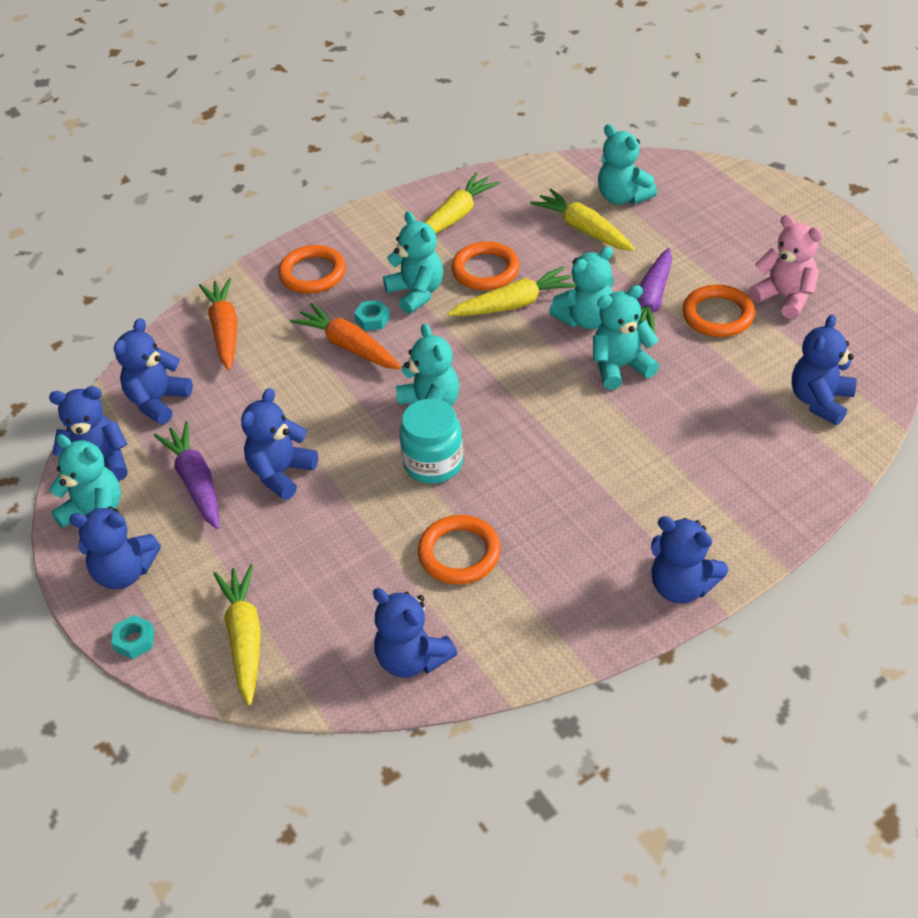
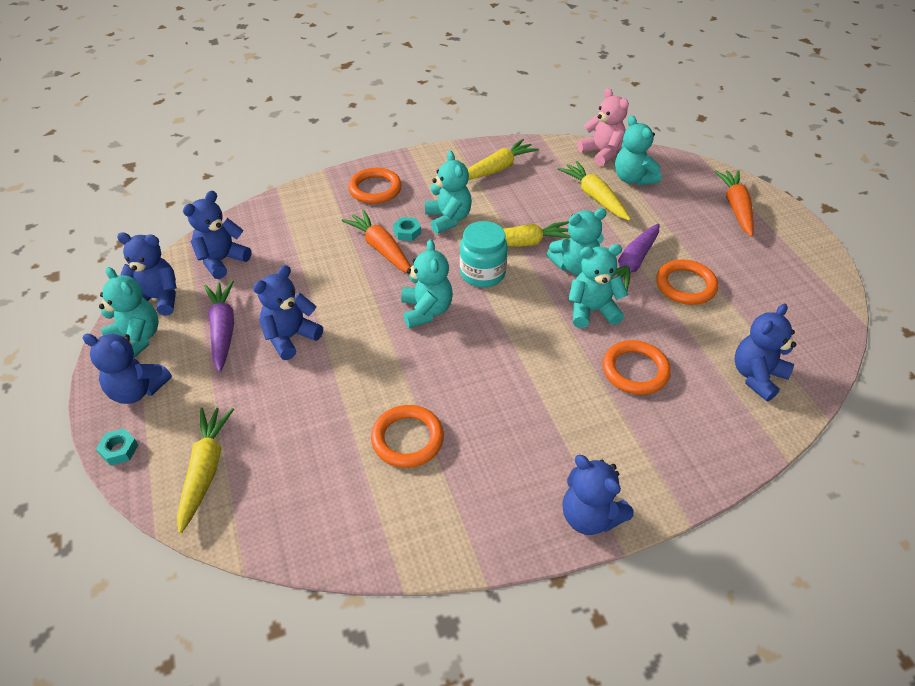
camera: 10 degrees right, 0 degrees up
(225, 330) = (293, 218): orange carrot -> orange carrot (736, 207)
(412, 659) = (334, 524): blue teddy bear -> none
(433, 463) = (413, 356): turquoise jar -> turquoise jar (482, 273)
(485, 270) = (507, 212): orange ring -> orange ring (635, 370)
(784, 297) = (746, 282): pink teddy bear -> pink teddy bear (602, 153)

